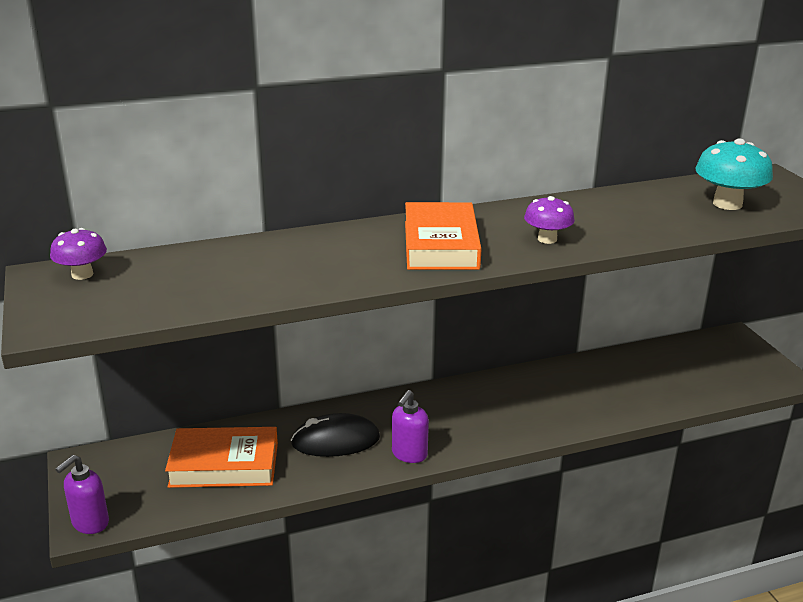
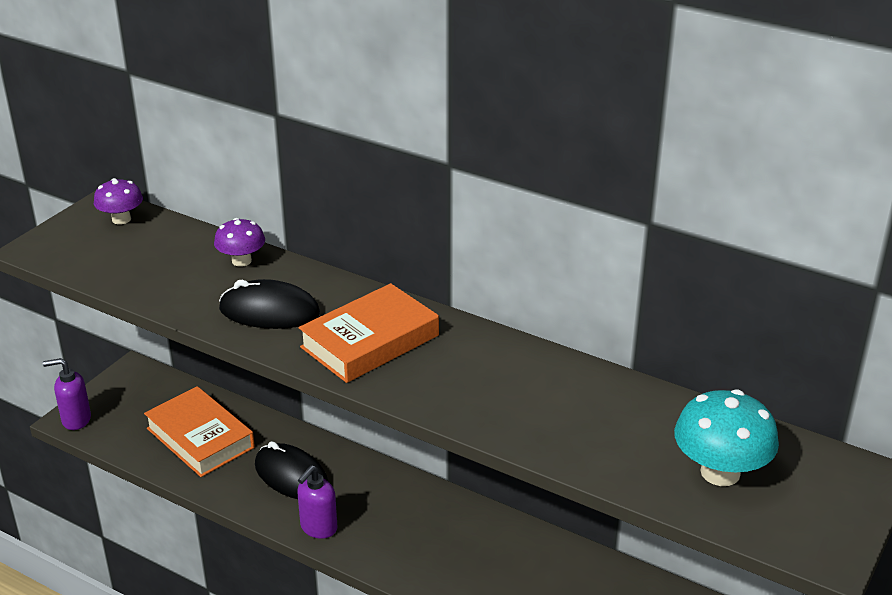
camera: 50 degrees right, 5 degrees up
(340, 264) = (269, 311): none -> black mouse
(409, 454) = (318, 528): purple soap dispenser -> purple soap dispenser turned 45 degrees counterclockwise
(547, 239) = (460, 392): purple mushroom -> purple mushroom (241, 261)

